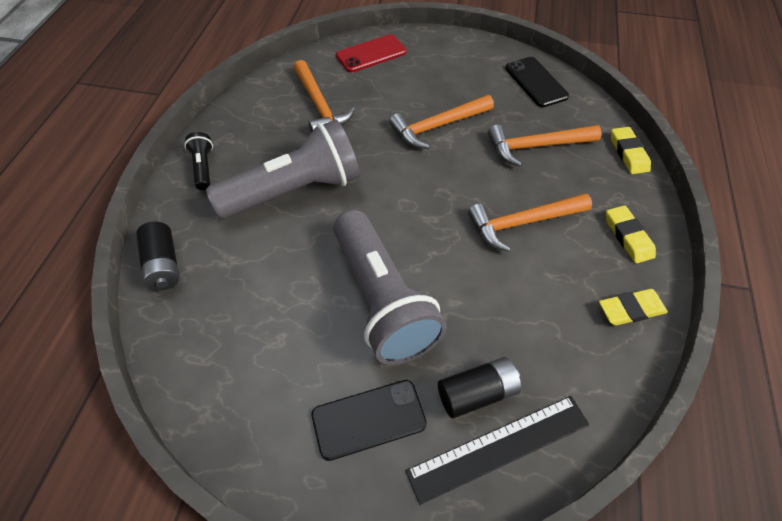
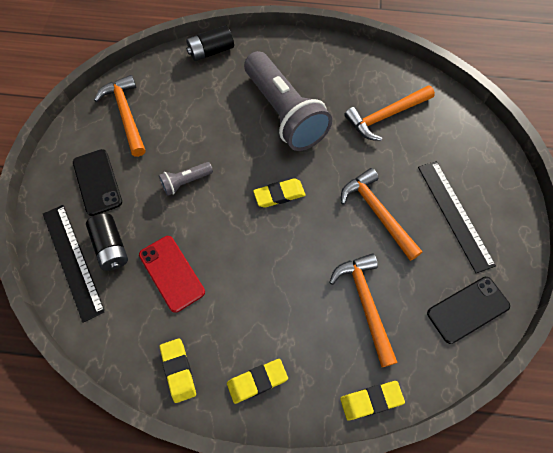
camera: 85 degrees right, 10 degrees up
(203, 168) = (300, 52): black flashlight -> none
(371, 54) = (471, 148): red phone -> red phone (172, 273)
(382, 300) = (185, 182): grey flashlight -> grey flashlight, size x0.43
(409, 203) = (279, 195): none -> yellow eraser
(442, 75) = (455, 214): none -> black ruler
(522, 223) = (266, 285): orange hammer -> orange hammer (126, 114)

